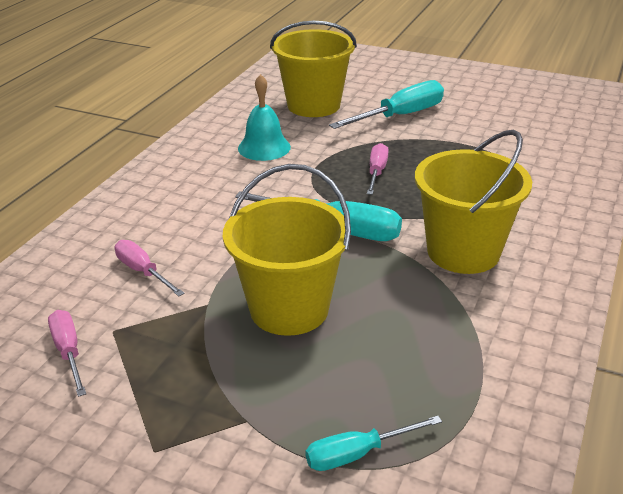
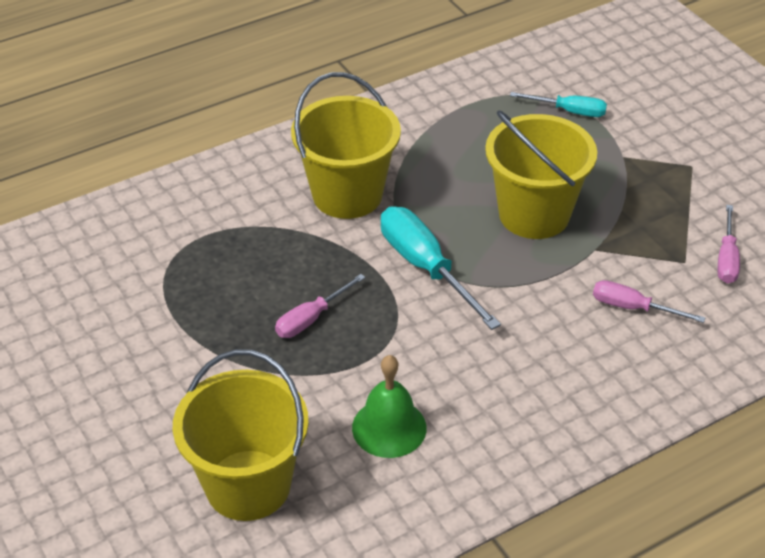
camera: 145 degrees left, 10 degrees up
(143, 272) = (633, 308): pink screwdriver -> pink screwdriver turned 120 degrees clockwise
(264, 147) = (389, 427): turquoise bell -> green bell
(400, 116) = (173, 398): turquoise screwdriver -> none

